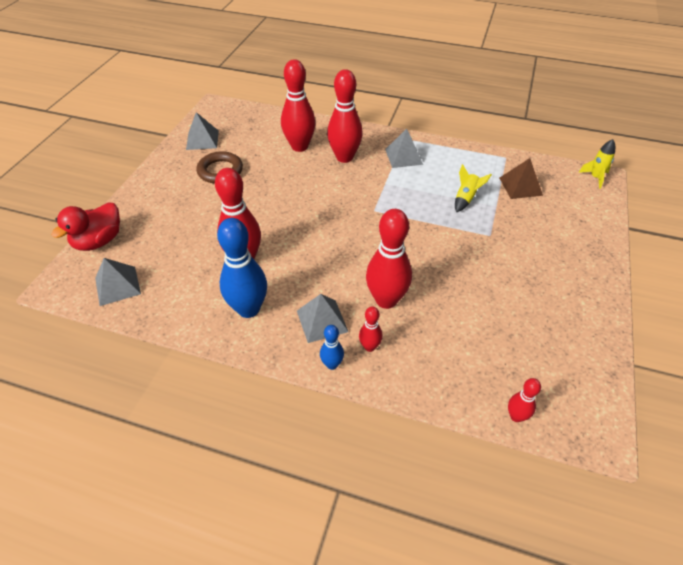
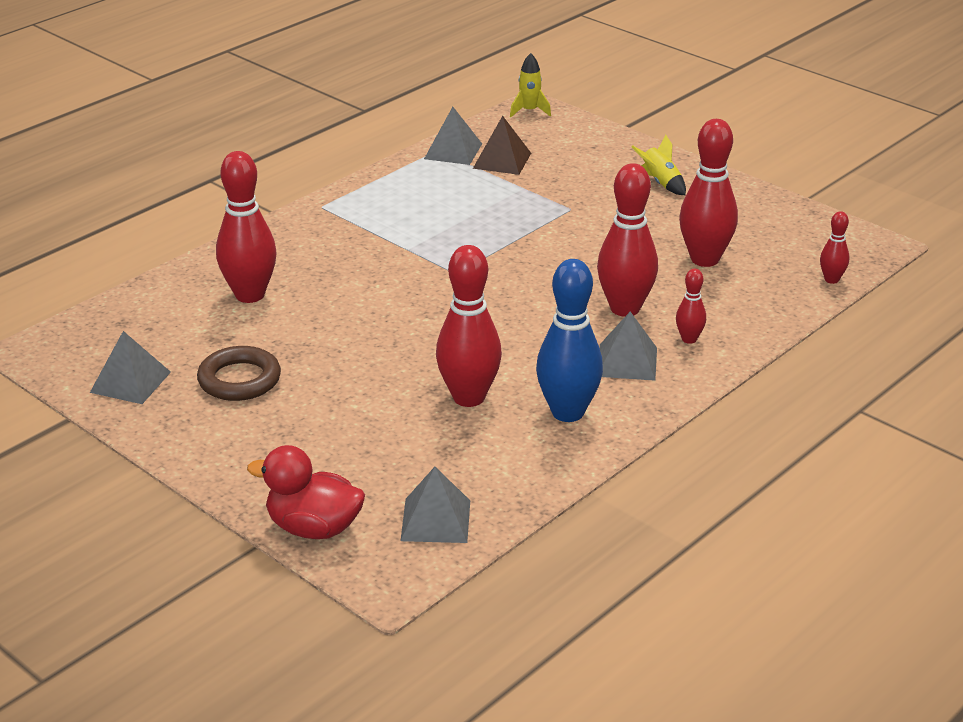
camera: 65 degrees left, 15 degrees down
(99, 241) = (313, 528): red duck -> red duck turned 135 degrees clockwise
(332, 364) = (699, 371): blue bowling pin -> none
(344, 157) = (316, 264): red bowling pin -> red bowling pin (704, 259)
(403, 156) = (362, 219): grey pyramid -> grey pyramid (453, 151)
(466, 198) = (492, 203): yellow rocket -> yellow rocket (660, 183)

